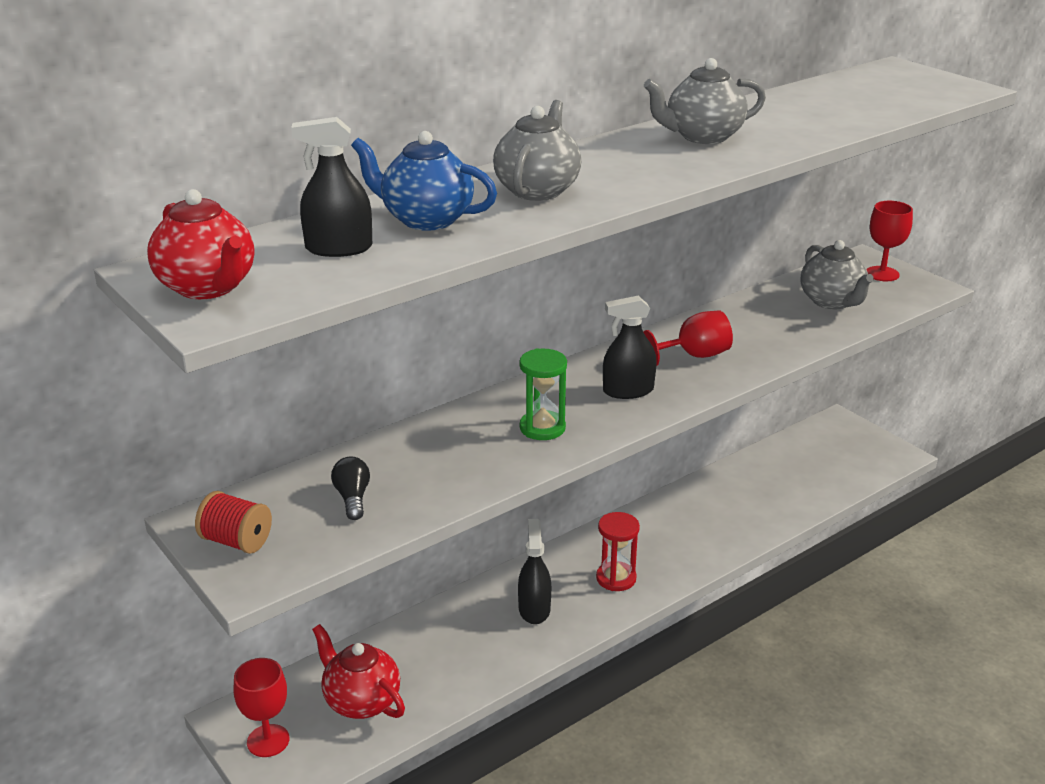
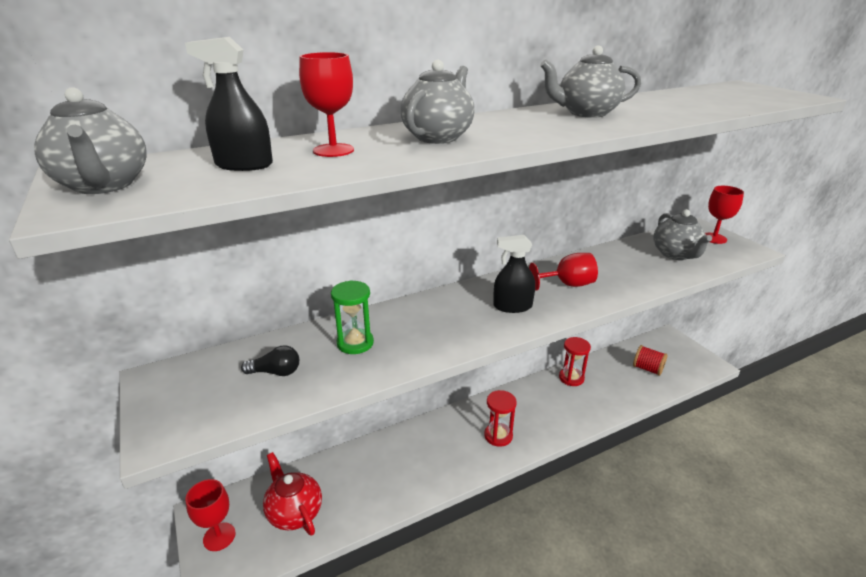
camera: 10 degrees right, 0 degrees up
(208, 287) = (104, 185): red teapot -> grey teapot
(236, 541) = (171, 400): red spool -> red spool (647, 369)
(352, 498) = (276, 372): black light bulb -> black light bulb turned 90 degrees clockwise
(426, 219) = (333, 150): blue teapot -> red goblet
(534, 609) = (435, 453): black spray bottle -> none
(542, 428) = (440, 329): green hourglass -> green hourglass (355, 343)
(705, 493) = (571, 378): none -> red hourglass

